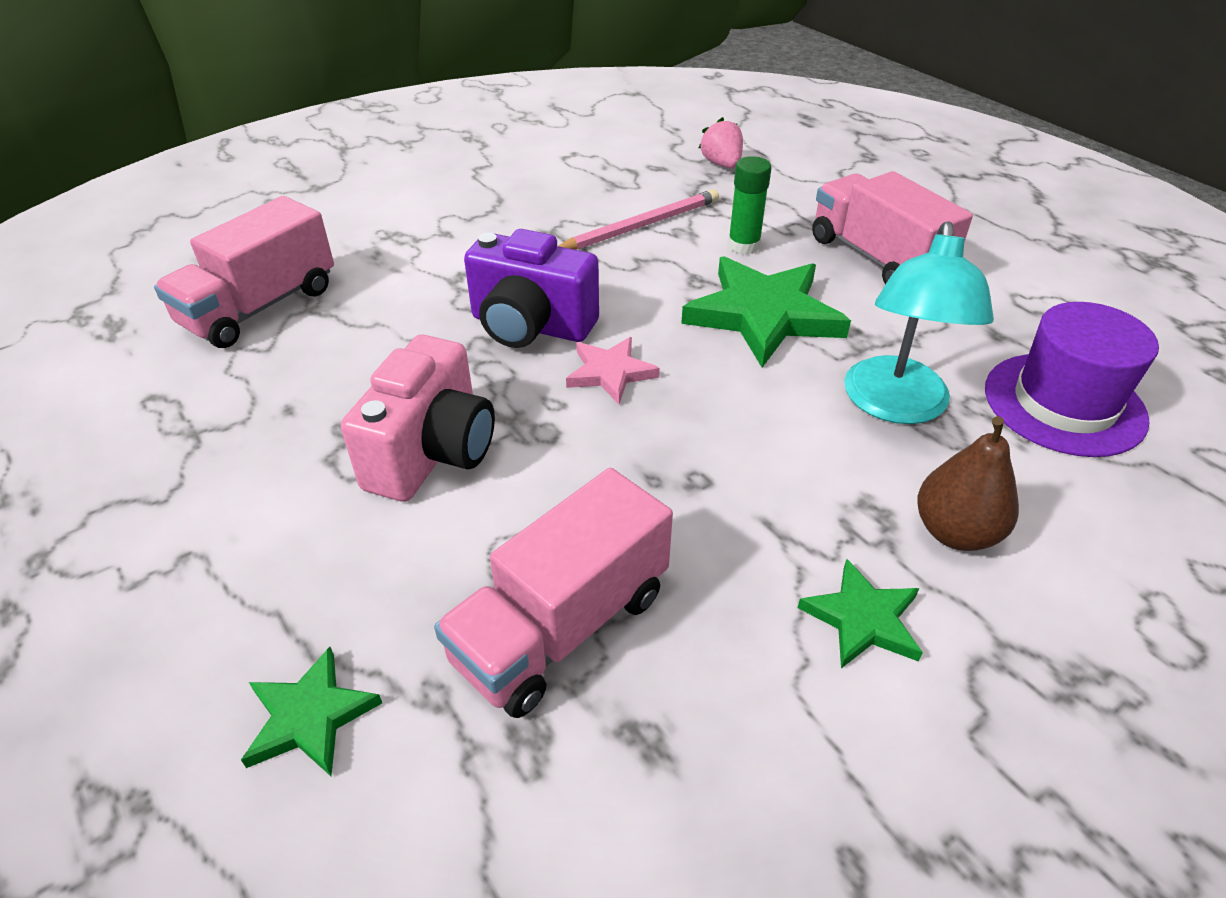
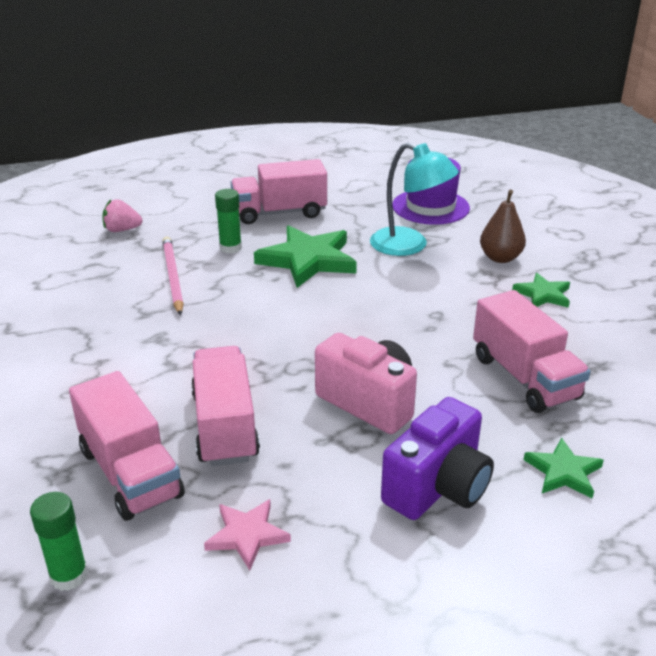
camera: 70 degrees left, 10 degrees down
(111, 317) = (69, 576): none -> green glue stick
(351, 345) = (225, 426): none -> pink truck
(531, 326) = (259, 342): purple camera -> purple camera (438, 487)
(610, 373) = (329, 322): pink star -> pink star (247, 535)

